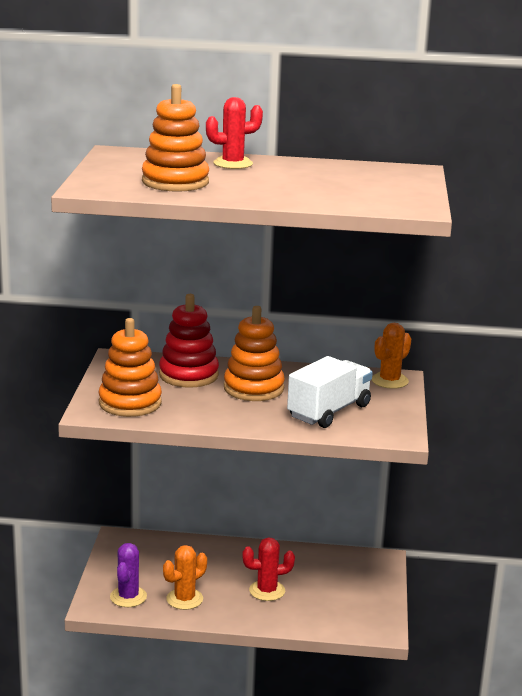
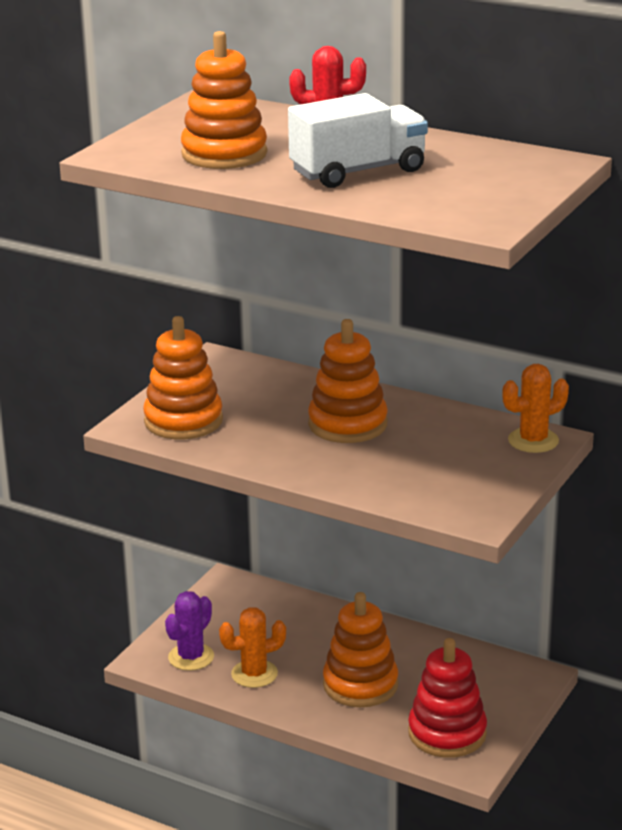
camera: 25 degrees right, 5 degrees up
(188, 375) = (283, 394): red stacking toy -> red stacking toy (447, 733)
(267, 591) = (360, 685): red cactus -> orange stacking toy
(329, 411) = (416, 471): white truck -> white truck (358, 171)

